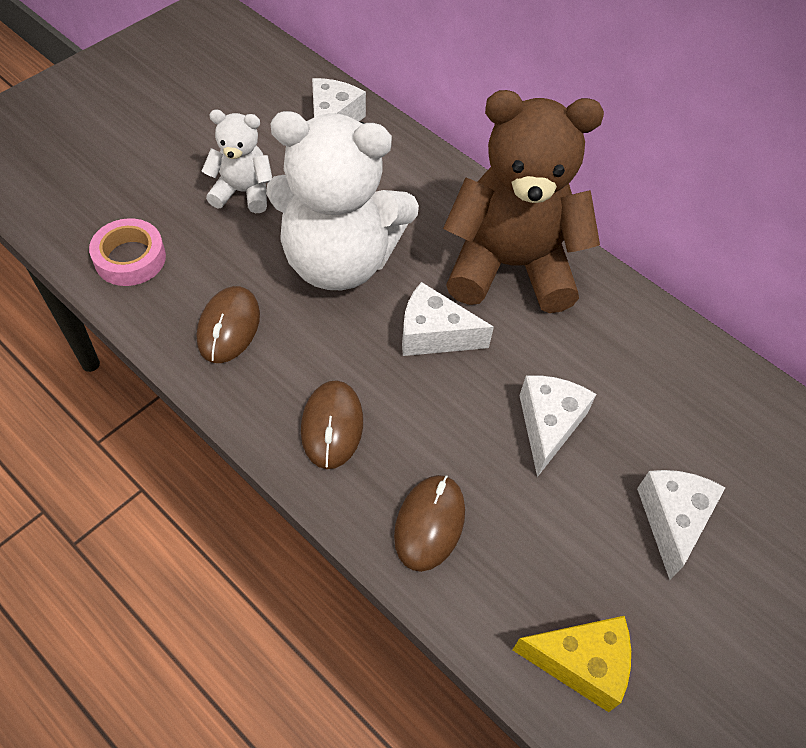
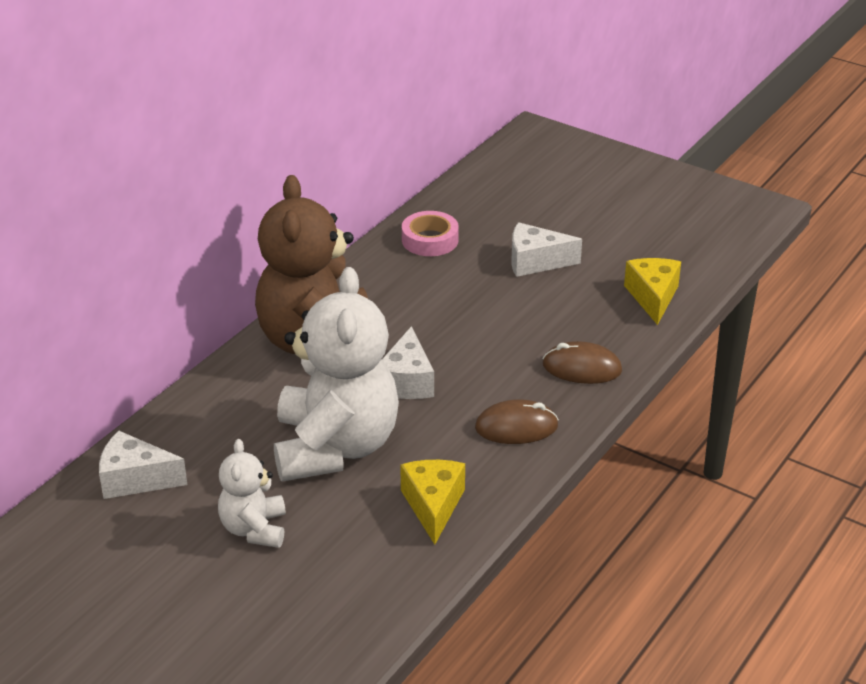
camera: 95 degrees left, 20 degrees down
(130, 258) = (365, 595): pink tape -> pink tape (430, 240)
(229, 327) = (433, 506): brown mouse -> yellow cheese
(548, 425) = (477, 317): white cheese -> none

